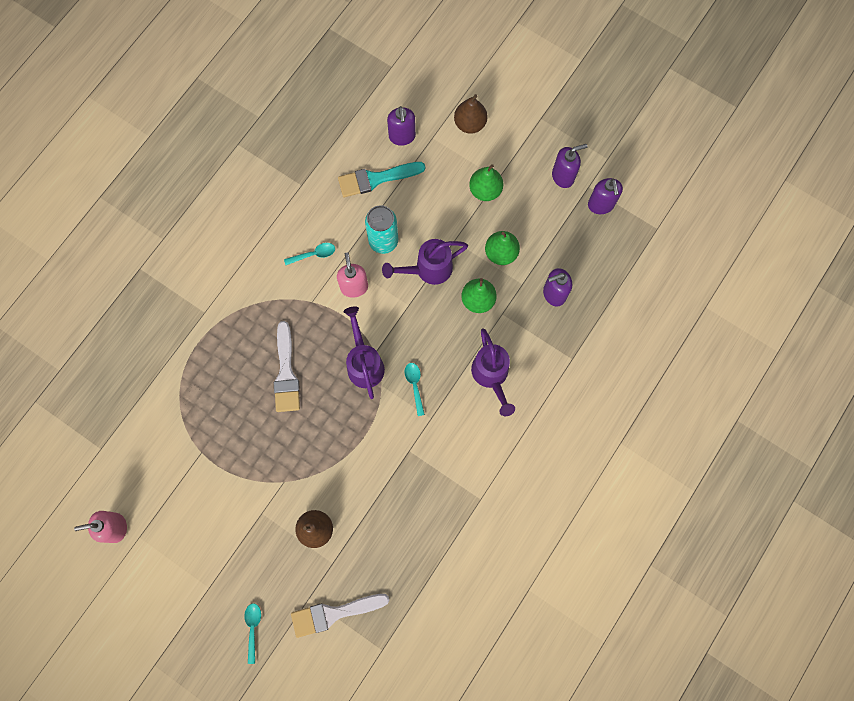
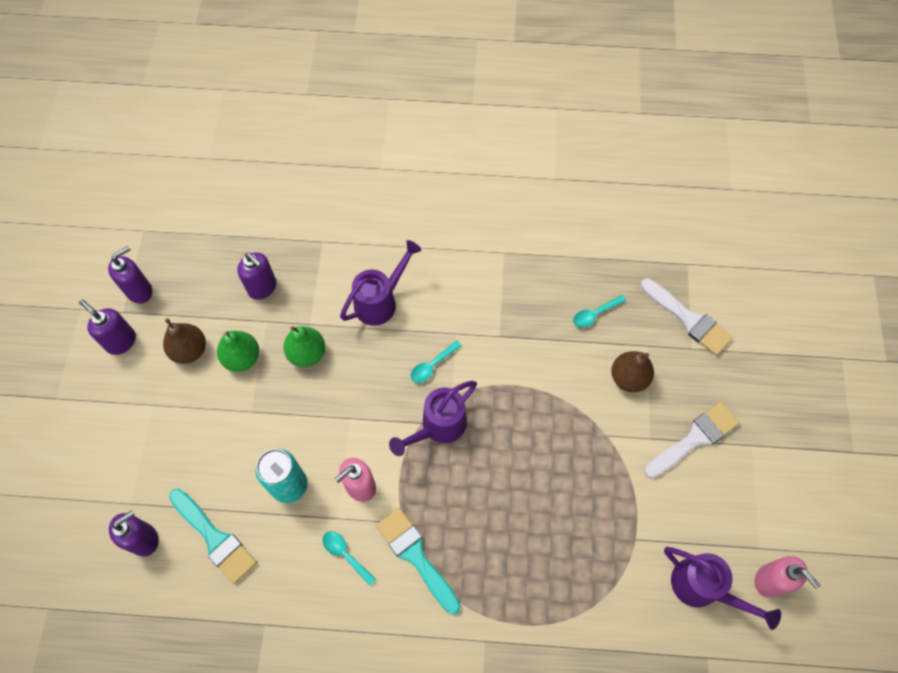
camera: 120 degrees left, 10 degrees down
(253, 628) = (754, 382): turquoise spoon -> turquoise spoon (595, 314)
(284, 298) = (416, 556): none -> turquoise brush
(286, 373) = (497, 501): white brush -> white brush (694, 438)
(428, 269) = (298, 420): purple watering can -> purple watering can (702, 588)
(470, 124) = (94, 470): brown pear -> brown pear (190, 350)
(485, 190) = (174, 410): green pear -> none

